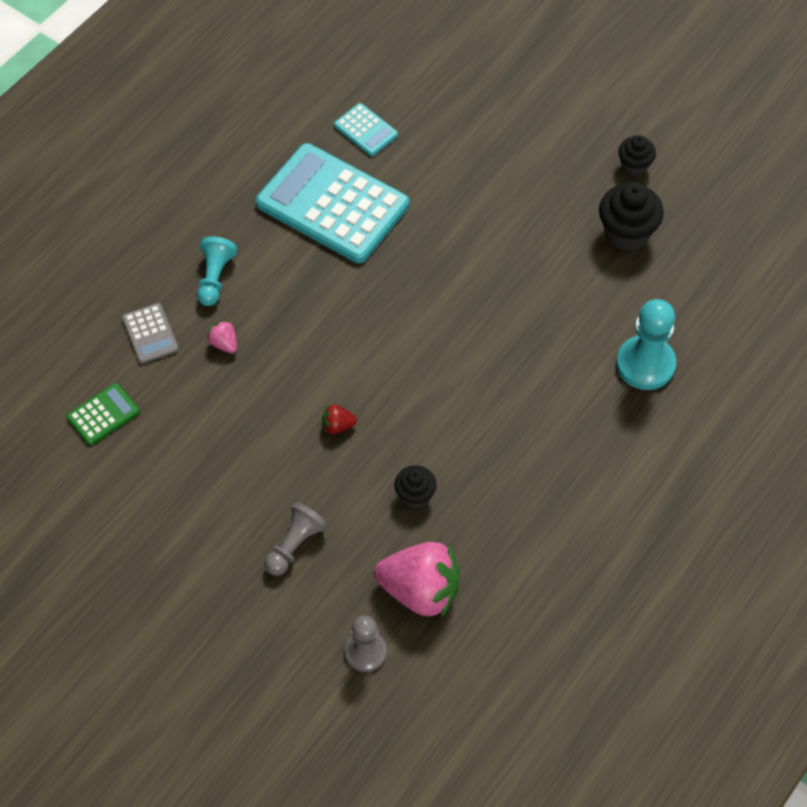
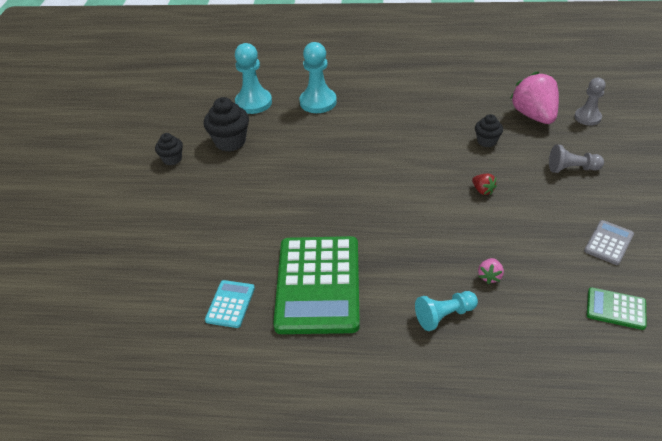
camera: 120 degrees left, 15 degrees down
(150, 334) = (529, 324): grey calculator -> grey calculator (608, 243)
(332, 204) = (318, 284): turquoise calculator -> green calculator
(699, 293) = (253, 103): none -> turquoise pawn

